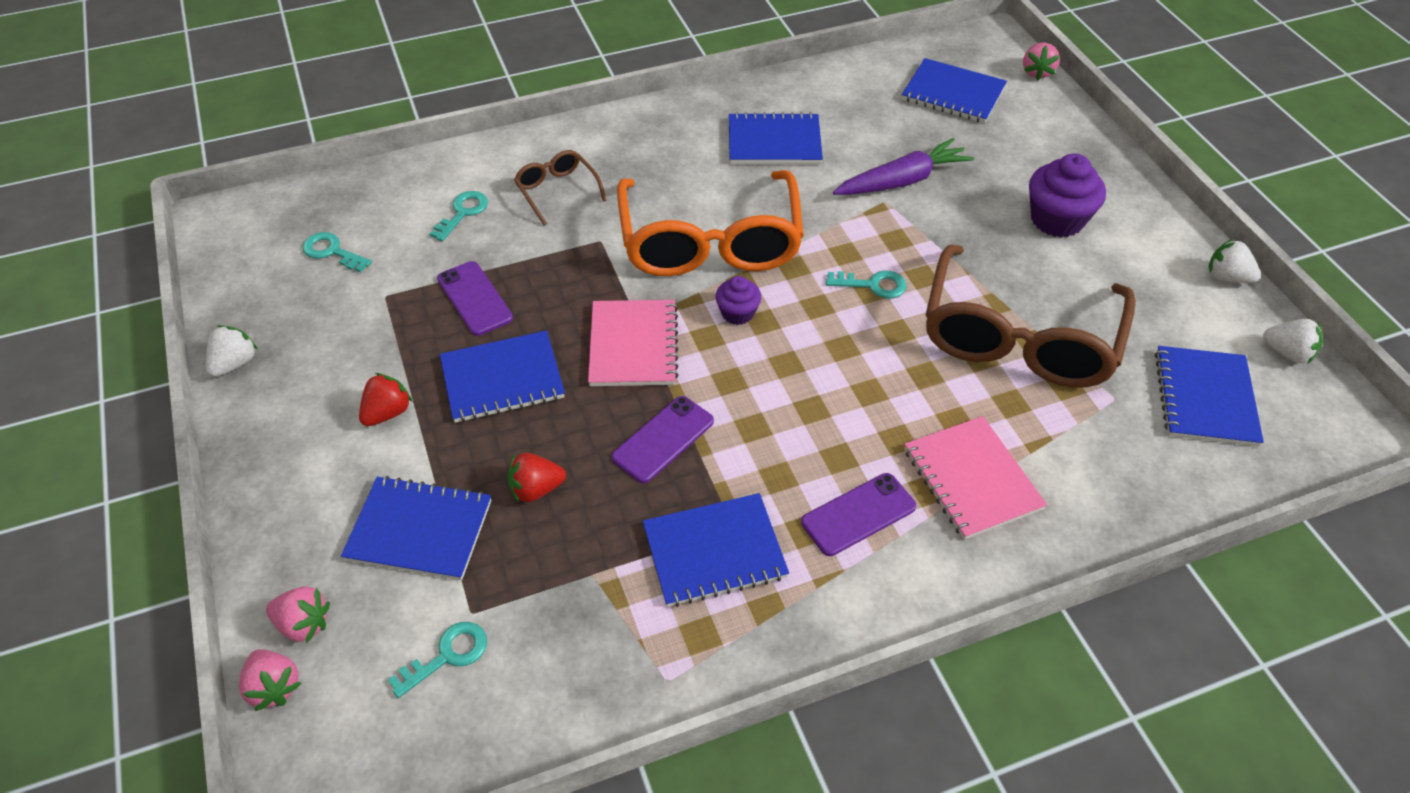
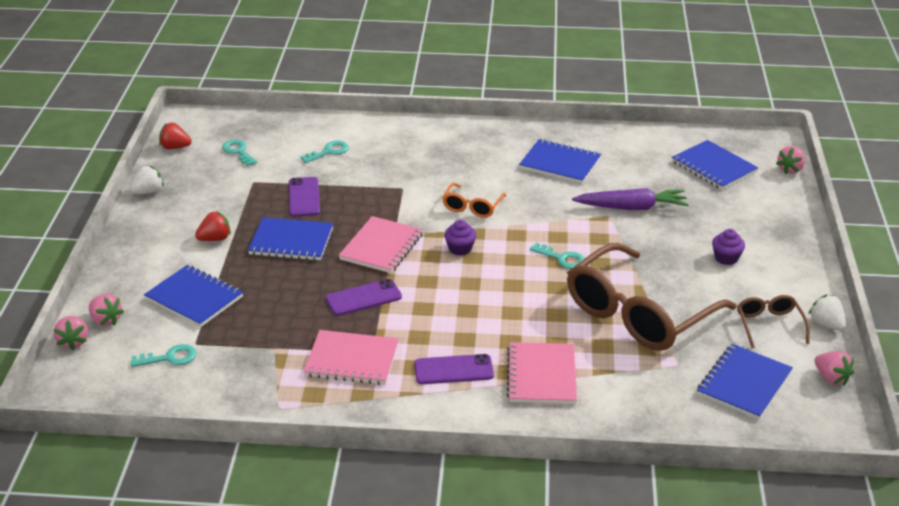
camera: 25 degrees right, 15 degrees down
(536, 489) = (271, 299): red strawberry -> red strawberry (175, 147)
(557, 191) = (395, 155): brown glasses -> brown glasses (769, 325)
(710, 241) = (472, 206): orange glasses -> orange glasses, size x0.45
(714, 552) = (352, 360): blue notebook -> pink notebook
(1057, 219) = (726, 258): purple cupcake -> purple cupcake, size x0.57
(1287, 353) = (831, 378): white strawberry -> pink strawberry

